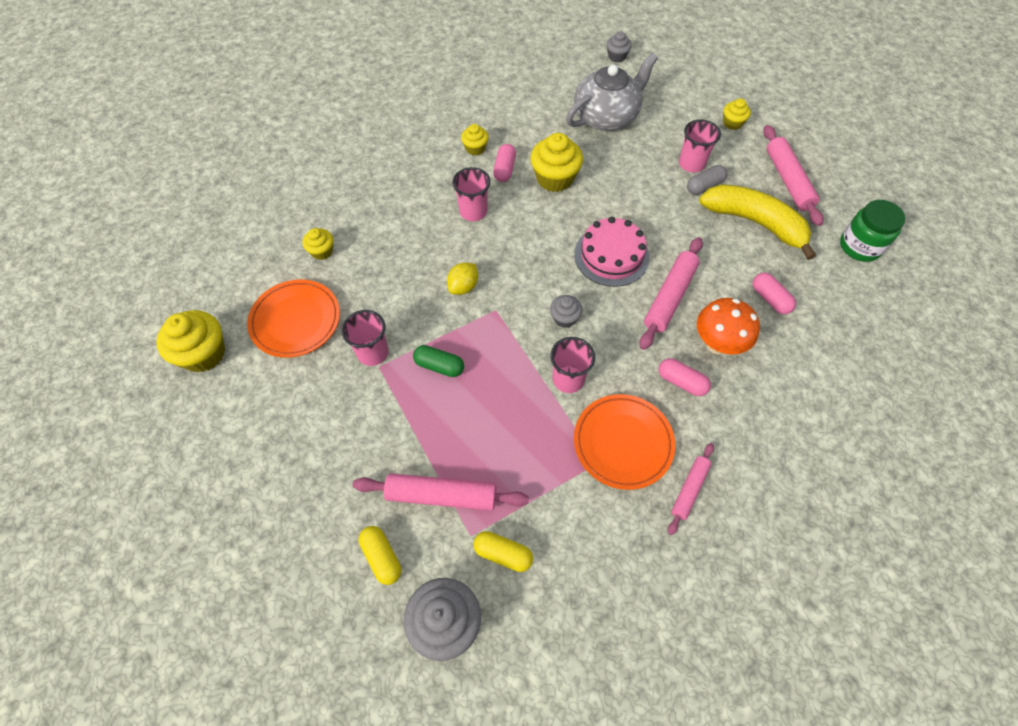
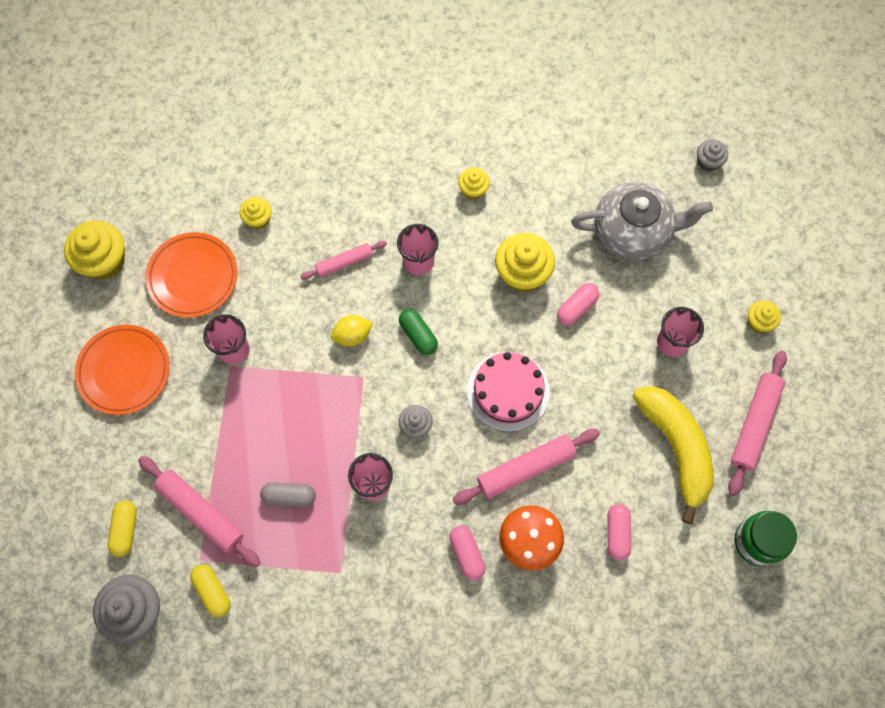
camera: 35 degrees right, 10 degrees up
(439, 366) = (278, 399): green capsule -> green capsule (418, 335)
(504, 169) = (482, 232): pink capsule -> pink capsule (576, 307)
(623, 443) = (373, 571): orange plate -> orange plate (124, 371)
(689, 489) = (394, 647): pink rolling pin -> pink rolling pin (344, 263)
(704, 186) = (662, 376): grey capsule -> grey capsule (289, 496)

